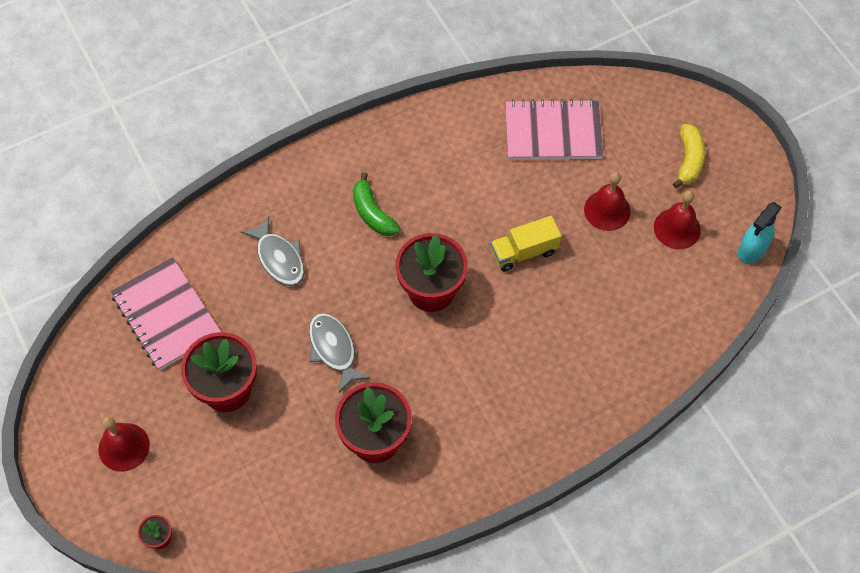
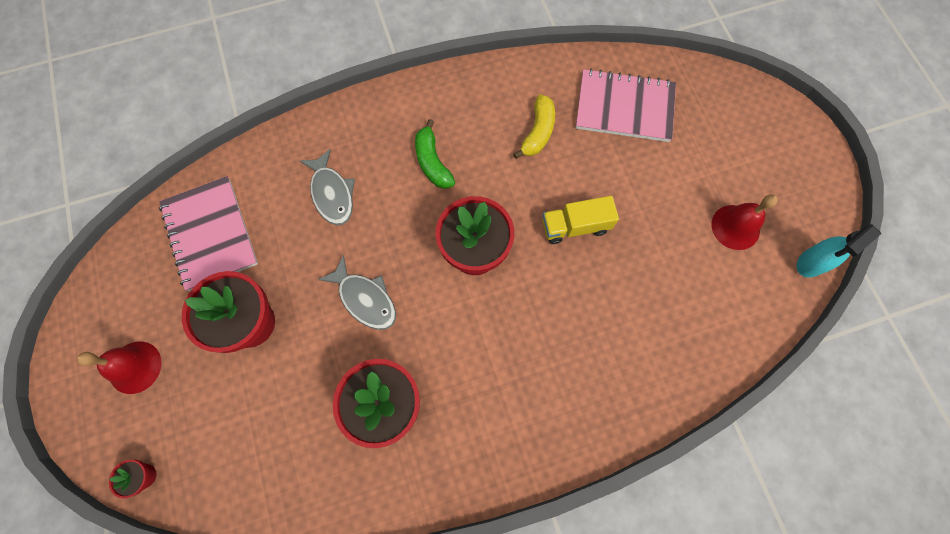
camera: 10 degrees right, 10 degrees up
(333, 350) = (365, 298): grey fish -> grey fish turned 150 degrees clockwise
(607, 210) = (666, 196): red bell -> none
(689, 160) = (757, 157): yellow banana -> yellow banana (538, 132)

